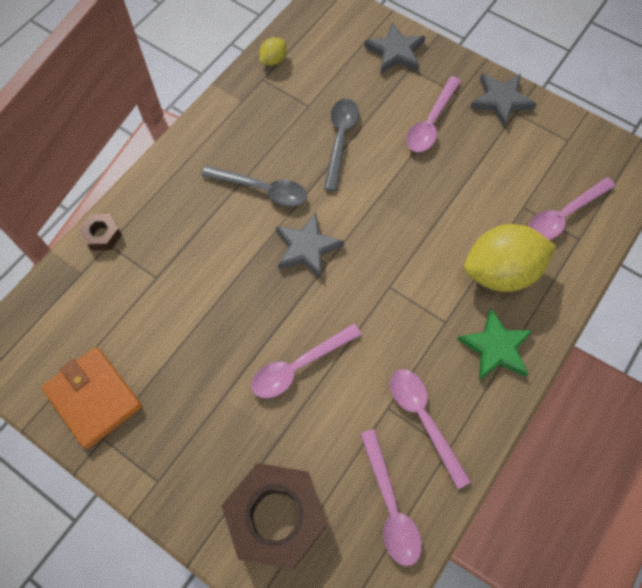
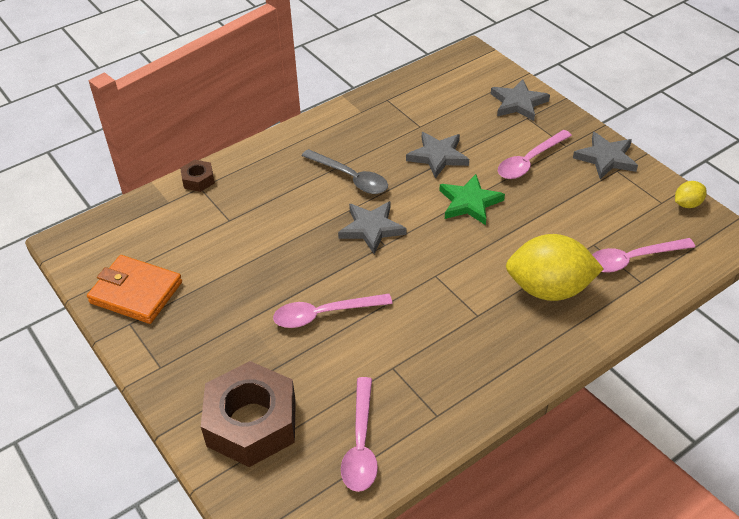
camera: 20 degrees right, 20 degrees down
(94, 398) = (136, 292): orange wallet -> orange wallet turned 45 degrees counterclockwise
(273, 60) = (403, 88): yellow lemon -> yellow lemon (687, 204)
(340, 139) = (438, 156): grey spoon -> grey star
(423, 419) = (422, 385): pink spoon -> none
(496, 348) = (518, 347): green star -> green star (469, 202)

